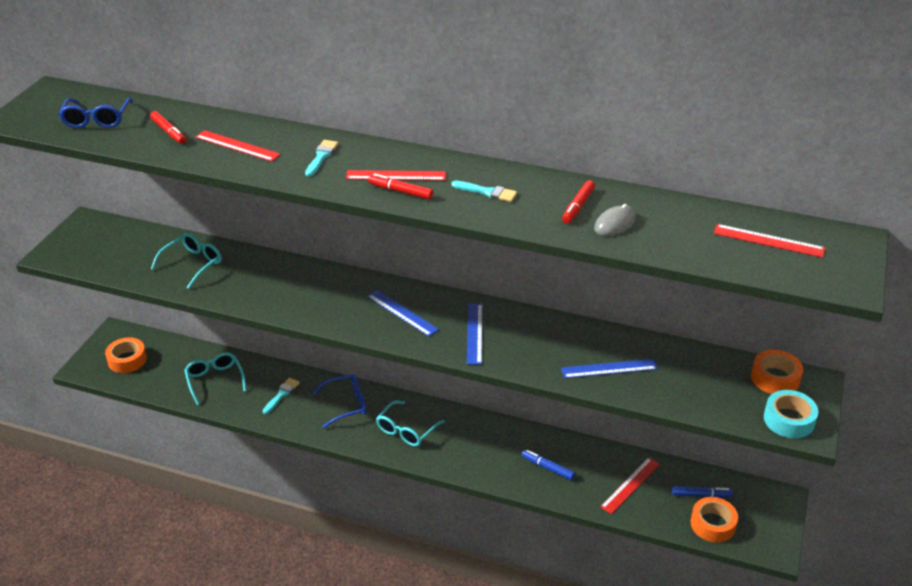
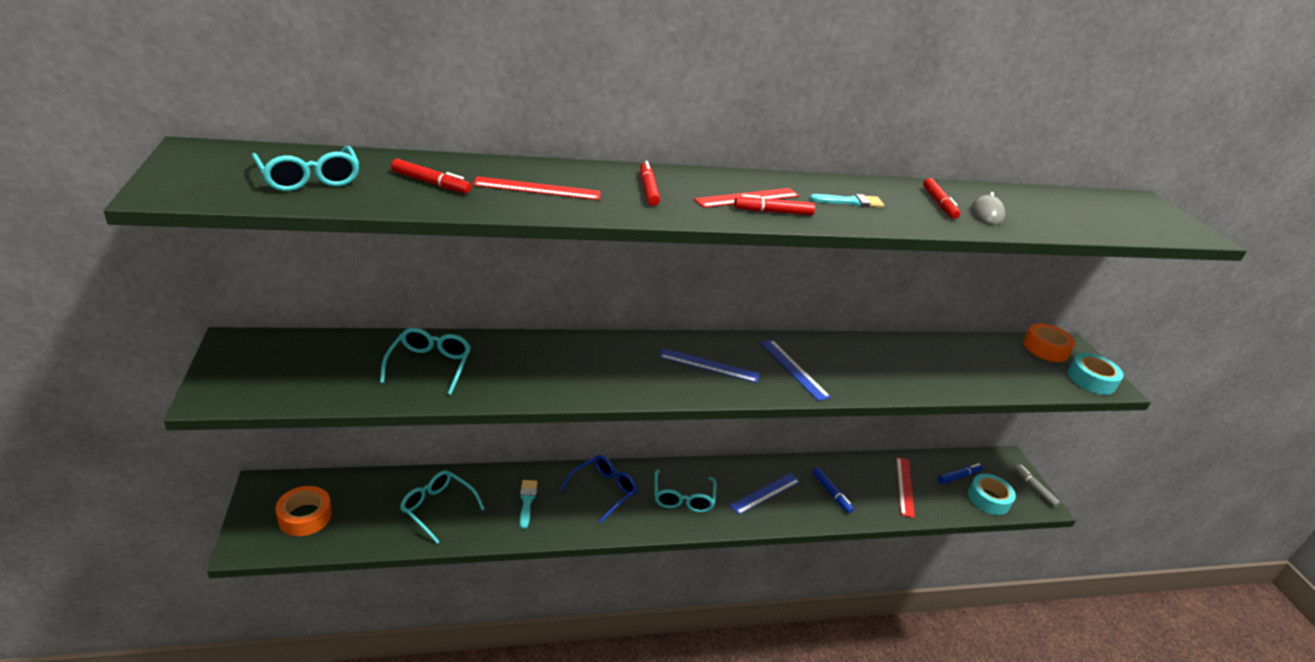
camera: 35 degrees left, 5 degrees down
(97, 120) = (309, 179): blue glasses -> turquoise glasses
(321, 157) = (648, 189): turquoise brush -> red marker
(547, 468) = (831, 493): blue marker -> blue marker turned 120 degrees counterclockwise
(609, 368) = (931, 372): blue ruler -> blue ruler (765, 493)
(712, 524) = (988, 499): orange tape -> turquoise tape
(768, 241) = (1103, 210): red ruler -> none
(779, 532) = (1034, 488): none -> grey marker

